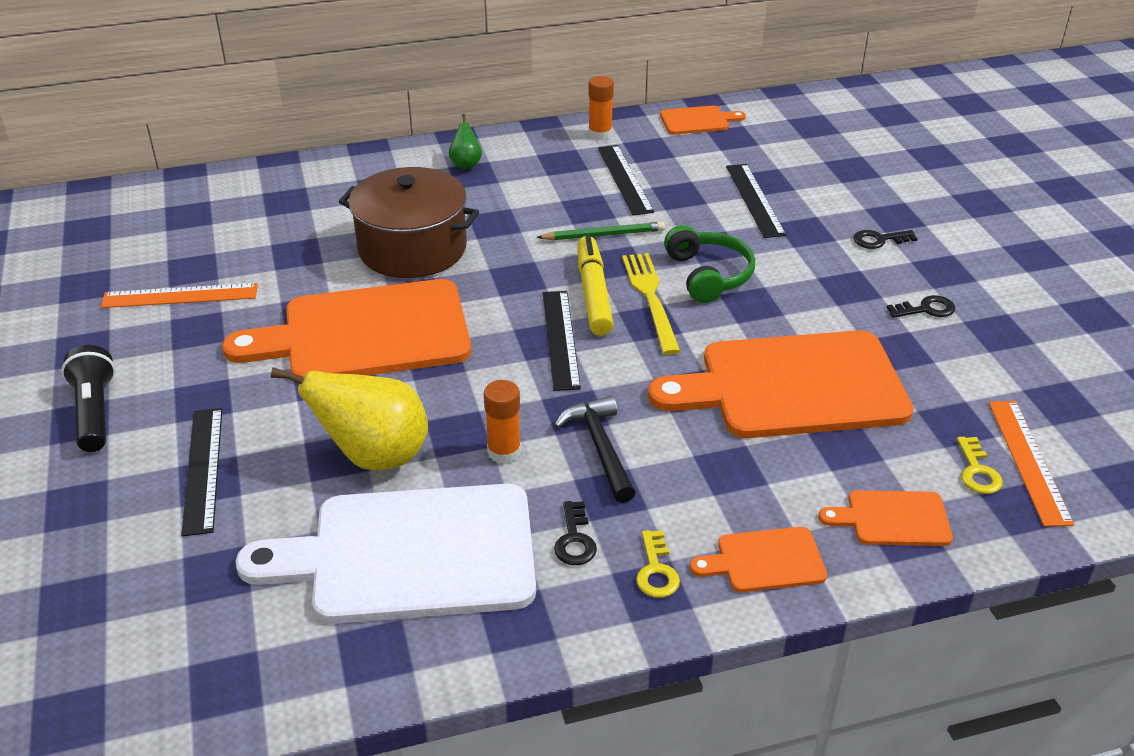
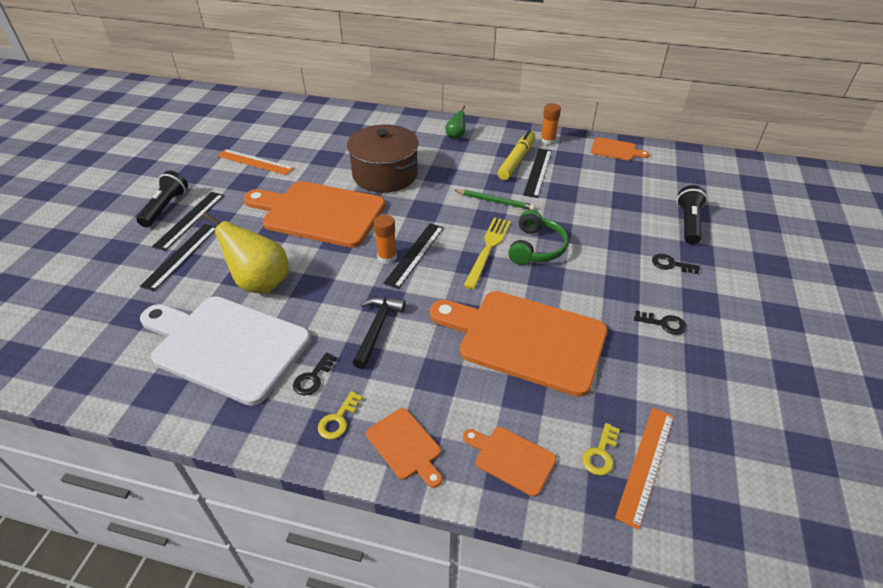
camera: 30 degrees right, 5 degrees up
(504, 452) = (325, 308): orange glue stick -> orange glue stick (387, 257)
(593, 293) = (457, 234): yellow marker -> yellow marker (516, 160)
(755, 200) = (608, 210): black ruler -> black ruler (190, 220)
(765, 561) = (405, 446): orange cutting board -> orange cutting board turned 150 degrees counterclockwise
(858, 185) = (688, 223): none -> black flashlight

